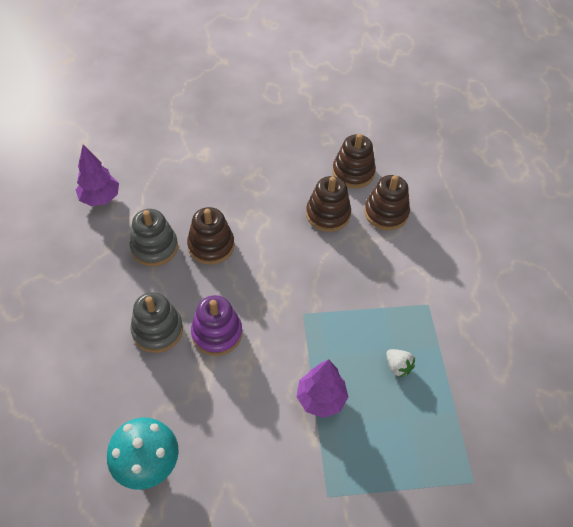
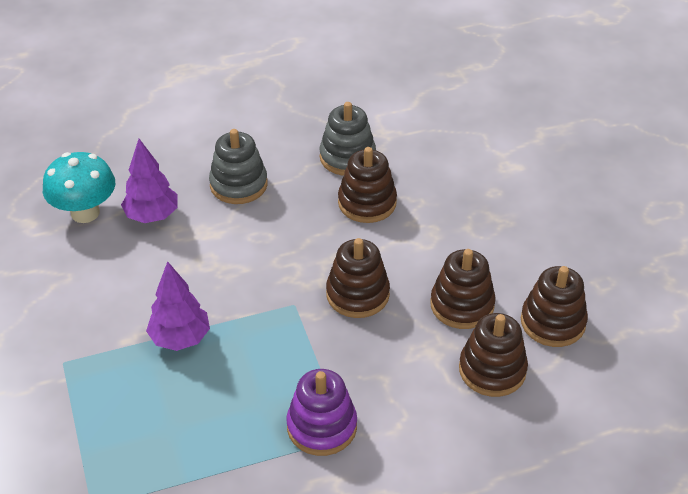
camera: 80 degrees right, 10 degrees down
(100, 198) = (400, 99): purple tree -> purple tree (152, 216)
(217, 333) = (246, 232): purple stacking toy -> purple stacking toy (322, 426)
(303, 271) = (357, 294): none -> brown stacking toy
(398, 366) = (240, 411): white strawberry -> none

